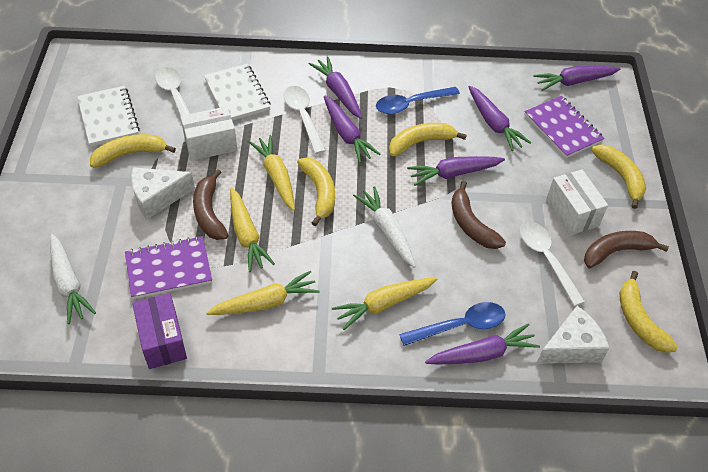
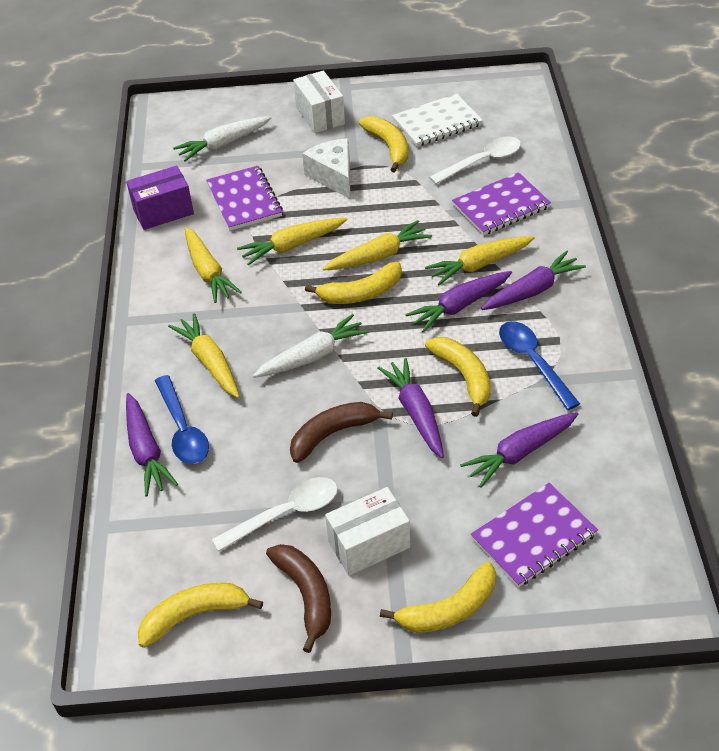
camera: 90 degrees right, 5 degrees down
(209, 212) = (319, 214): brown banana -> none
(210, 144) = (416, 199): white box -> white box (320, 115)
(237, 94) = (501, 206): white notebook -> purple notebook
(303, 117) = (479, 265): white spoon -> yellow carrot
(571, 347) = (154, 537): white cheese -> none
(574, 82) = (646, 555): purple carrot -> none

